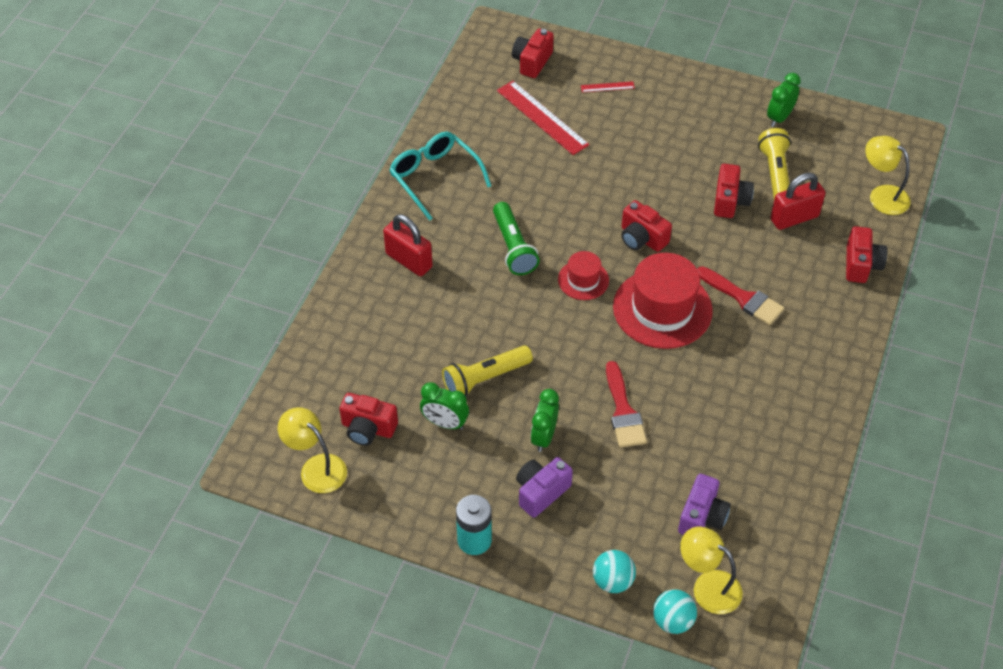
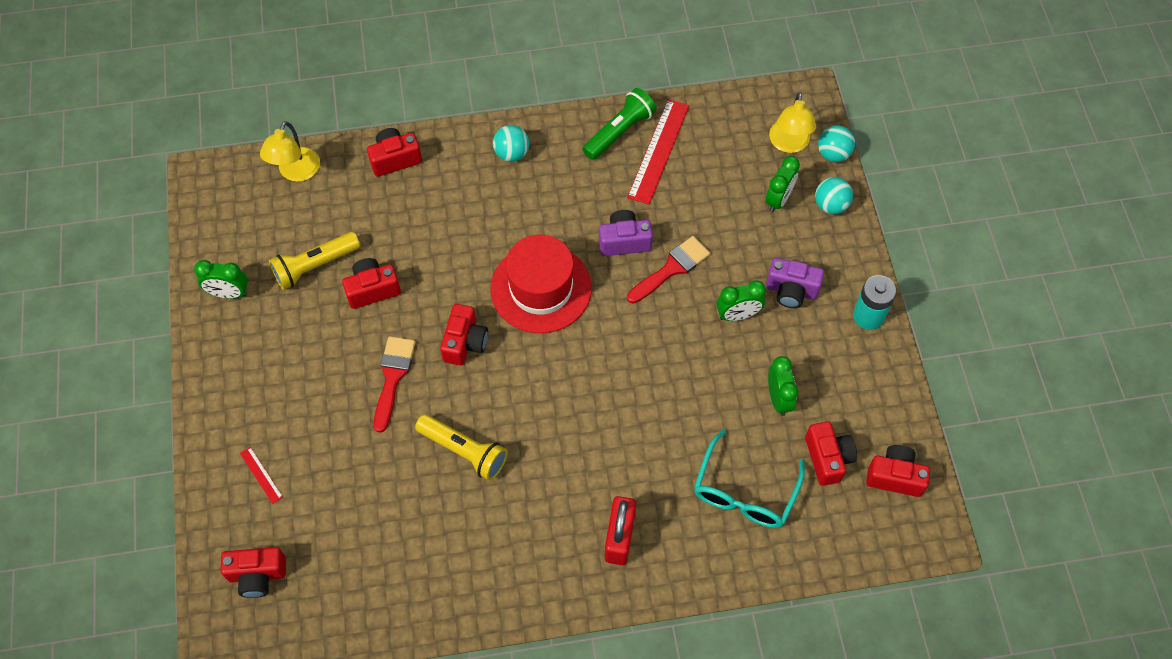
camera: 120 degrees left, 10 degrees up
(316, 467) = (894, 477): yellow lamp -> red camera
(435, 178) = (494, 578): turquoise glasses -> turquoise glasses (744, 491)
(485, 379) = (711, 392): yellow flashlight -> yellow flashlight (464, 451)
(513, 247) = (543, 449): green flashlight -> green flashlight (619, 132)
(542, 117) = (344, 517): red ruler -> red ruler (658, 151)
(583, 280) = (547, 368): red hat -> none
(646, 538) = (778, 199): none -> green clock
(702, 517) = (732, 171): purple camera -> purple camera (624, 241)
(743, 298) = (489, 231): red brush -> red brush (393, 377)
(794, 218) = (365, 229): red padlock -> none
(822, 350) = (512, 153): none -> turquoise ball

